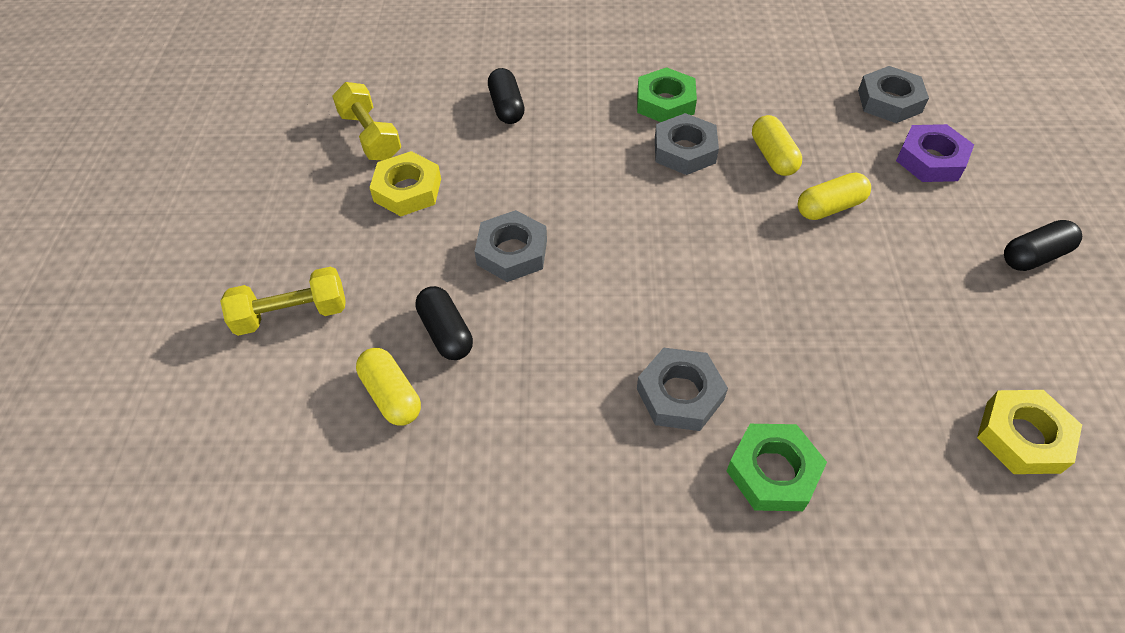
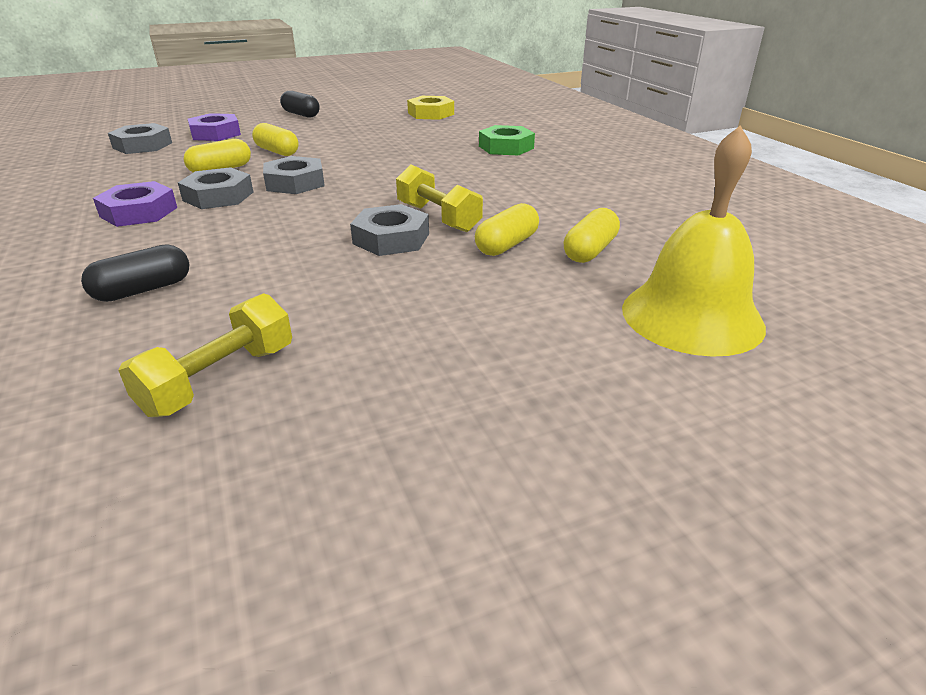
camera: 115 degrees left, 20 degrees down
(242, 404) = (692, 316): none -> yellow bell
(292, 314) = (568, 328): yellow dumbbell -> yellow dumbbell (438, 218)
(407, 190) = (329, 315): yellow nut -> none
(446, 332) = (506, 245): black capsule -> yellow capsule
(665, 102) = (139, 212): green nut -> purple nut
(680, 394) = (479, 169): grey nut -> grey nut (295, 183)

